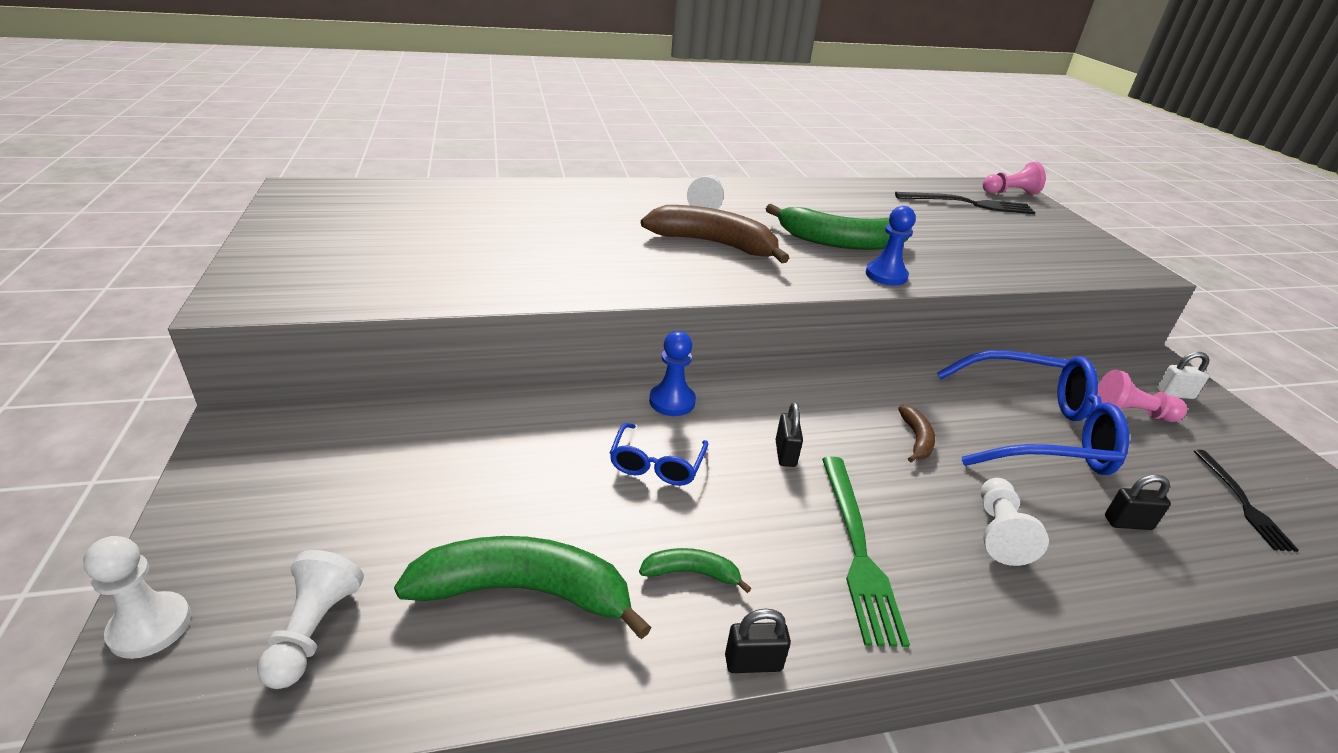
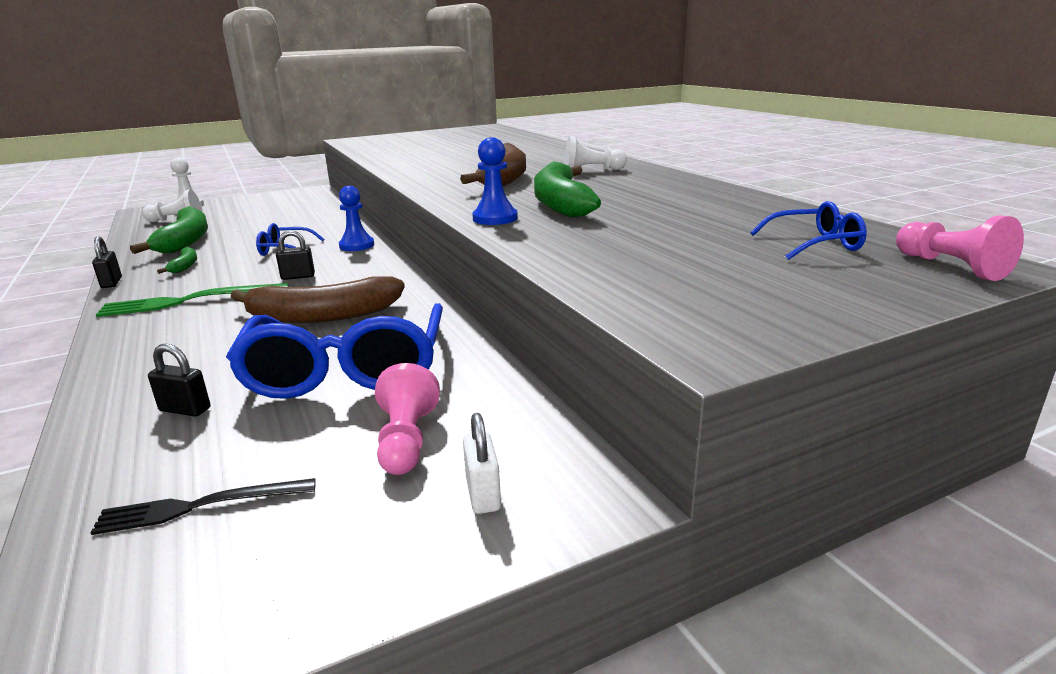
camera: 80 degrees right, 10 degrees down
(916, 439) = (323, 316): brown banana -> brown banana, size x2.13
(969, 204) = (814, 244): black fork -> blue glasses
(999, 532) = (191, 346): white pawn -> none
(1127, 523) = (185, 409): black padlock -> black padlock turned 60 degrees counterclockwise

